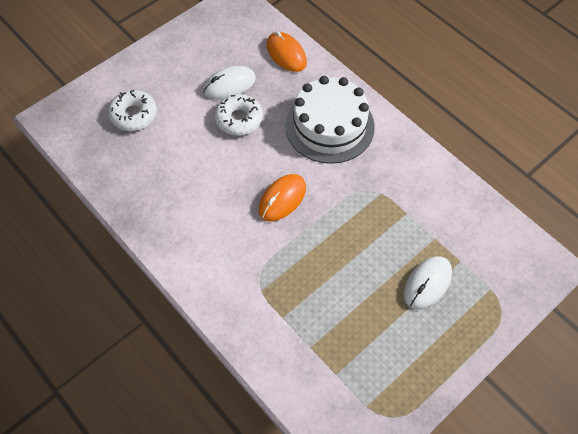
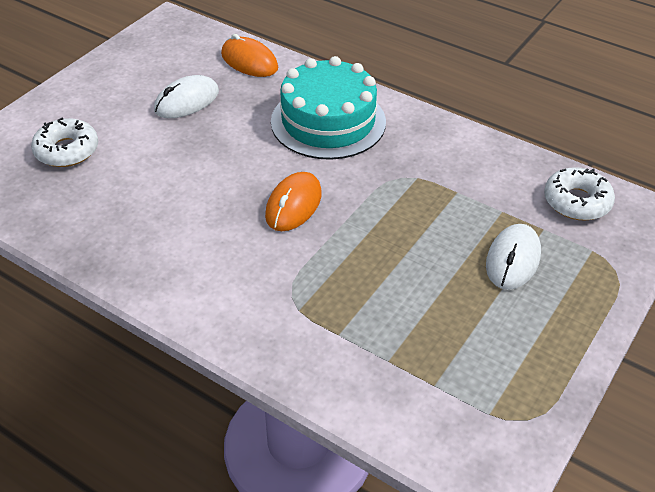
camera: 15 degrees left, 15 degrees down
(239, 119) = (210, 133): white donut -> white donut (577, 201)
(329, 126) = (328, 122): white cake -> turquoise cake

